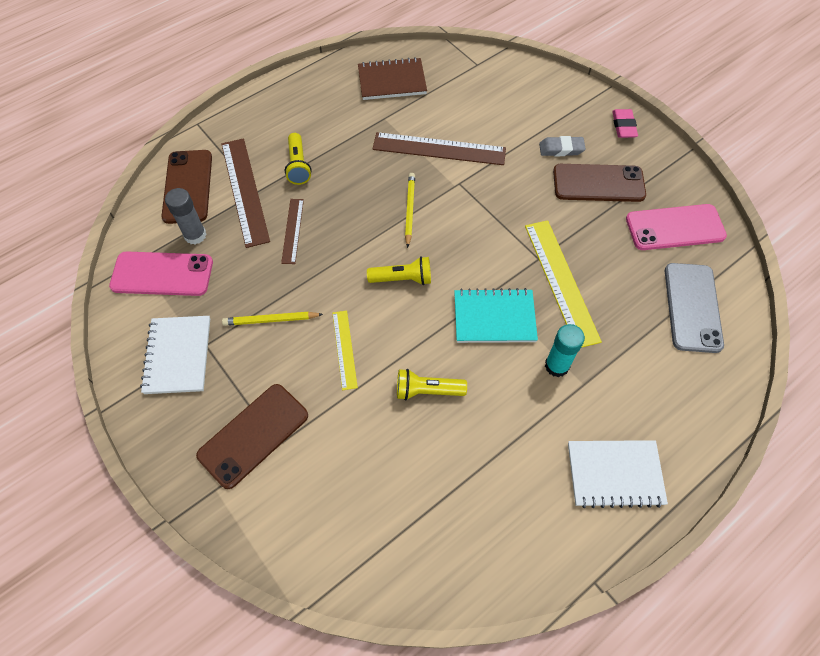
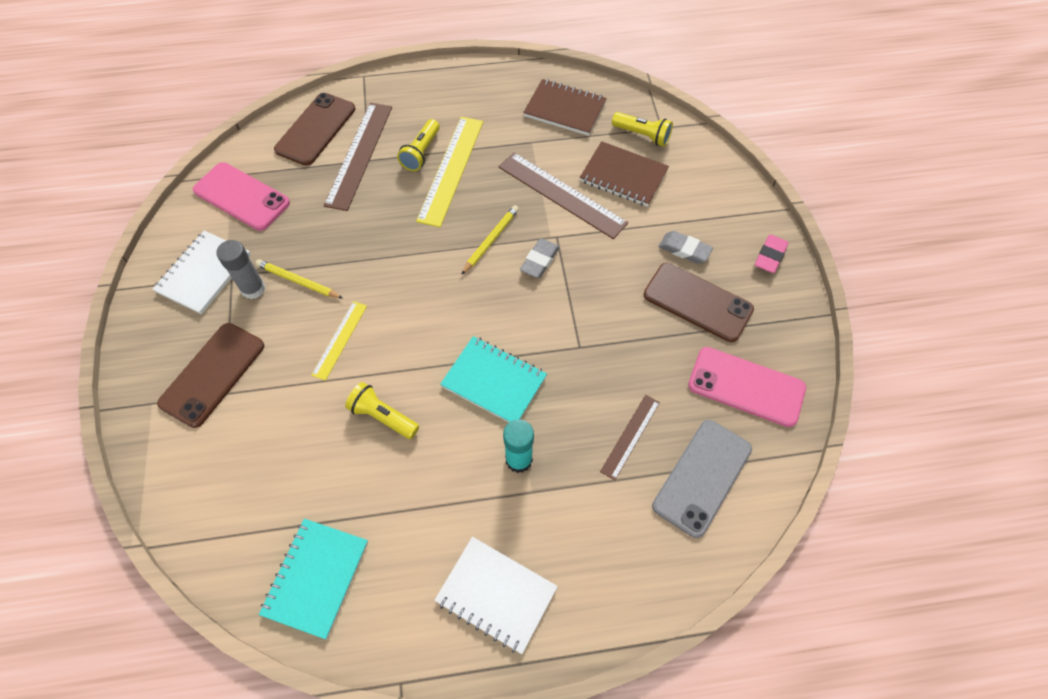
camera: 30 degrees right, 0 degrees up
(195, 235) = (291, 175): grey glue stick -> grey glue stick (253, 288)
(253, 435) = (213, 374): brown phone -> brown phone turned 45 degrees counterclockwise
(293, 230) = (374, 210): brown ruler -> brown ruler (630, 436)
(402, 279) = (437, 302): yellow flashlight -> yellow flashlight (642, 135)
(460, 208) = (540, 261): none -> grey eraser
(470, 545) = (316, 578): none -> turquoise notebook
(476, 113) = (623, 176): none -> brown notebook
(560, 281) = (584, 381): yellow ruler -> yellow ruler (450, 170)

